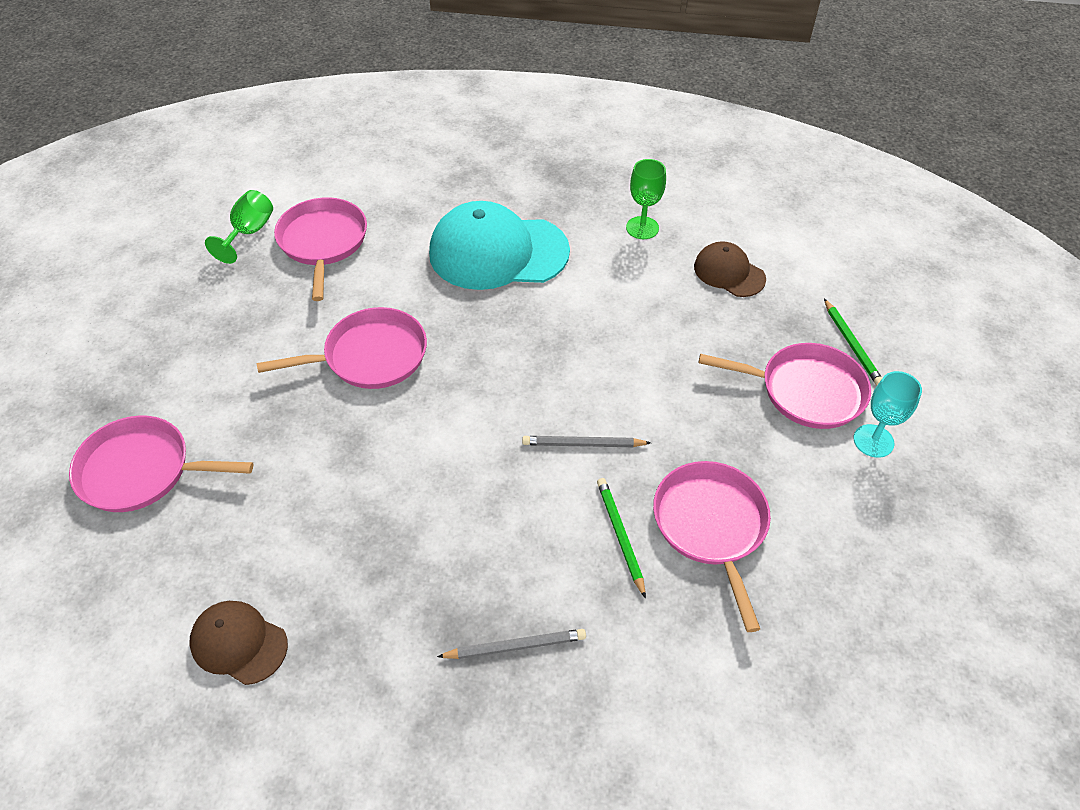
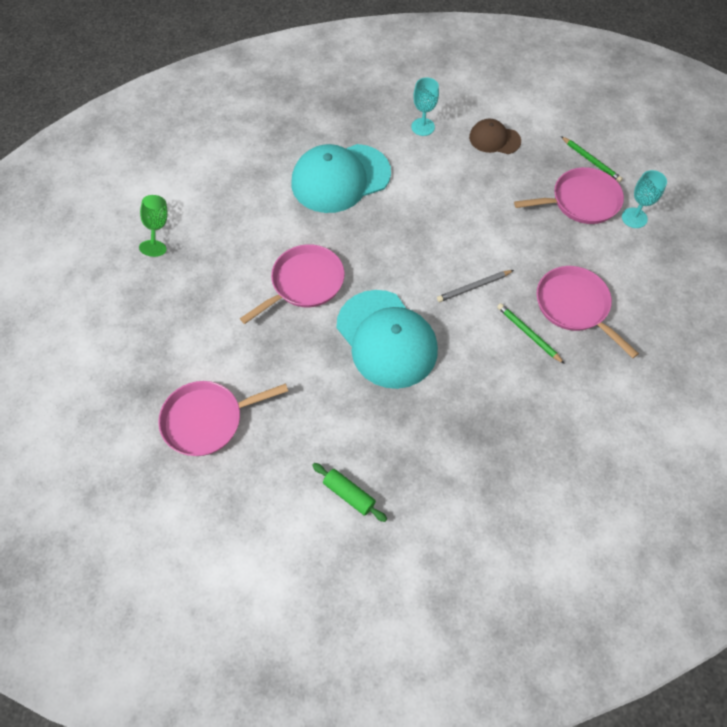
camera: 25 degrees left, 10 degrees up
(238, 643) = (349, 494): brown cap -> green rolling pin
(323, 242) = (215, 215): pink pan -> none
(424, 464) = (386, 339): none -> turquoise cap
(515, 646) = (509, 423): grey pencil -> none
(642, 228) = (423, 127): green goblet -> turquoise goblet

